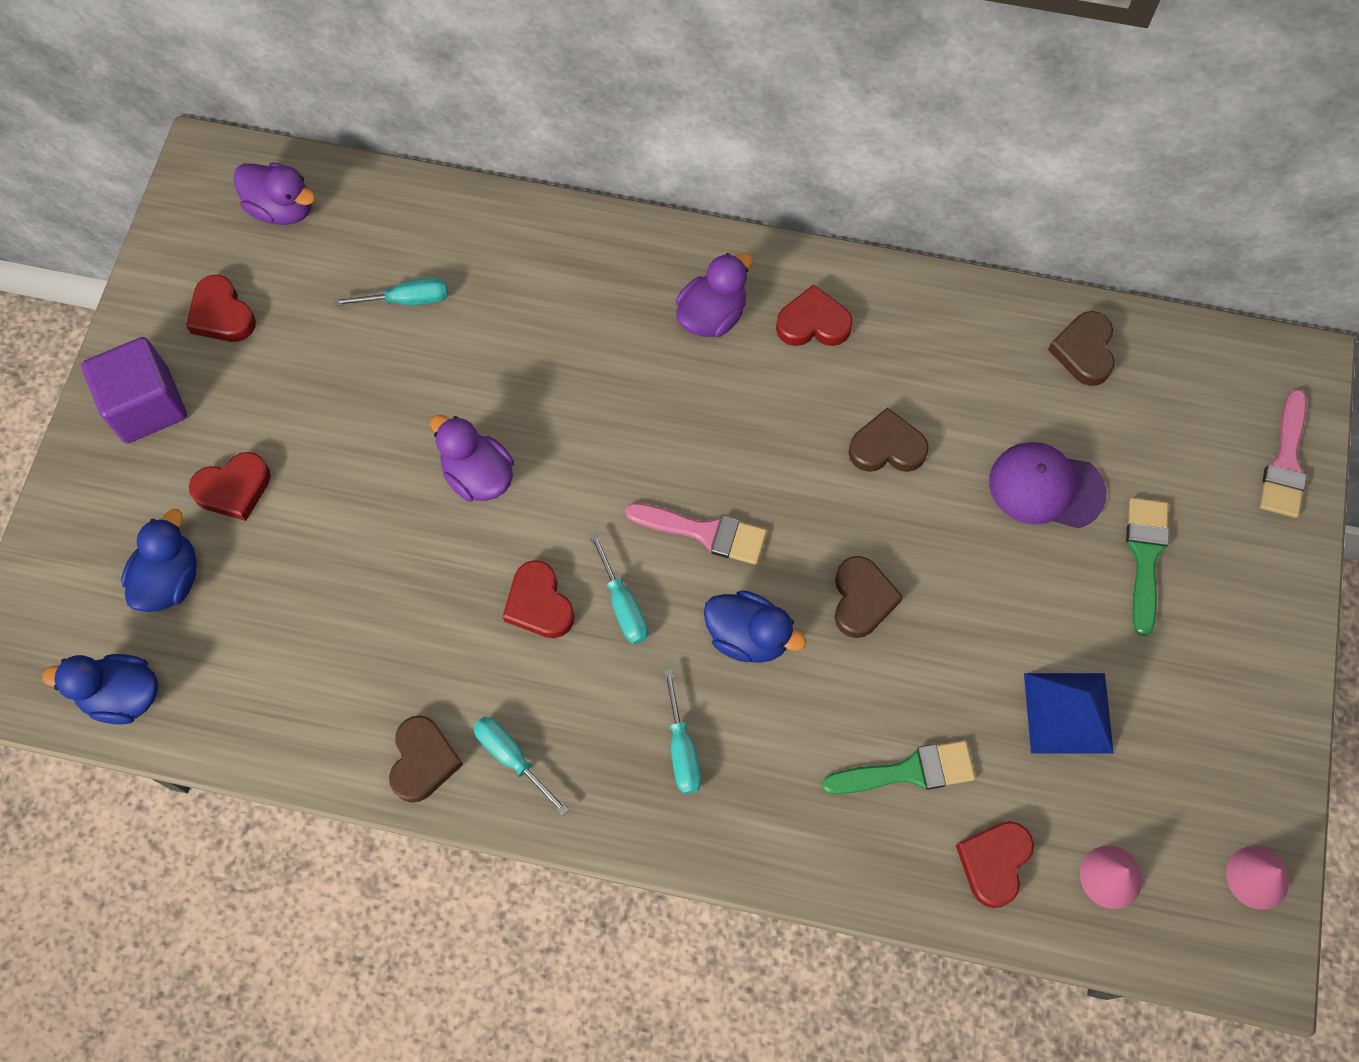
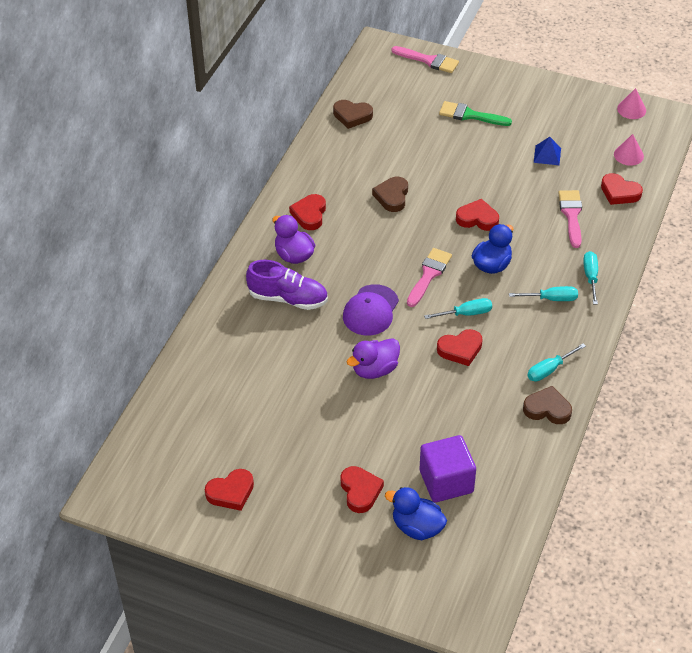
camera: 80 degrees left, 20 degrees down
(123, 695) = (491, 554): blue duck -> none
(147, 405) = (290, 537): purple cube -> purple cube (446, 481)
(282, 209) = (158, 455): purple duck -> none
(406, 300) = (246, 394): turquoise screwdriver -> turquoise screwdriver (590, 277)
(613, 324) = (288, 298): none -> purple shoe
(862, 599) = (477, 218): brown heart -> red heart
(908, 771) = (571, 215): green brush -> pink brush
(1046, 487) = (426, 142): purple cap -> purple cap (371, 310)
(1068, 712) = (547, 155): blue pyramid -> blue pyramid, size x0.63

